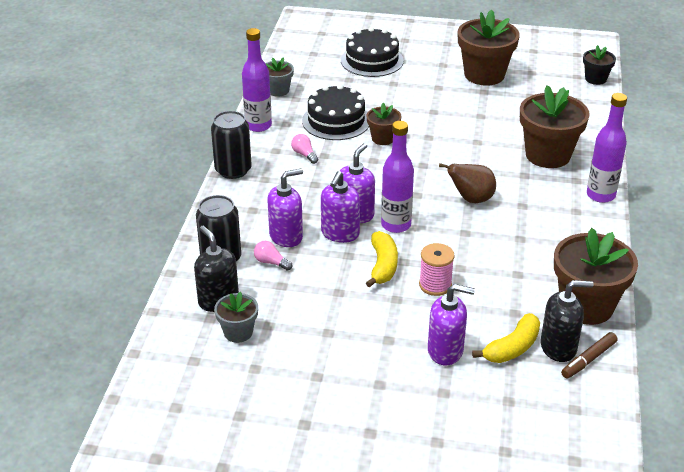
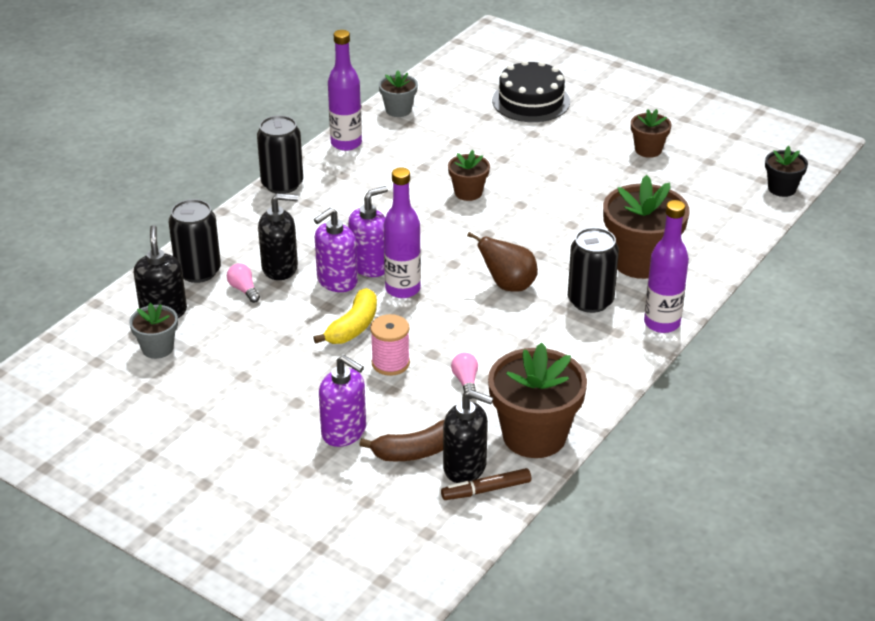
camera: 25 degrees right, 0 degrees up
(286, 236) = (280, 268): purple soap dispenser -> black soap dispenser
(304, 154) = (369, 187): pink light bulb -> pink light bulb (465, 381)
(336, 121) = (433, 159): black cake -> none
(484, 75) = (648, 150): brown flower pot -> brown flower pot, size x0.53
(512, 348) = (416, 451): yellow banana -> brown banana
(538, 193) = (590, 301): none -> black can

